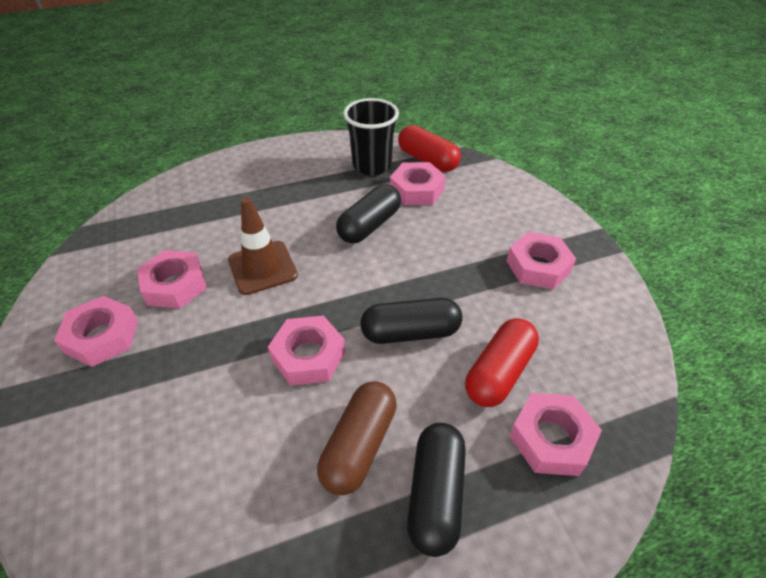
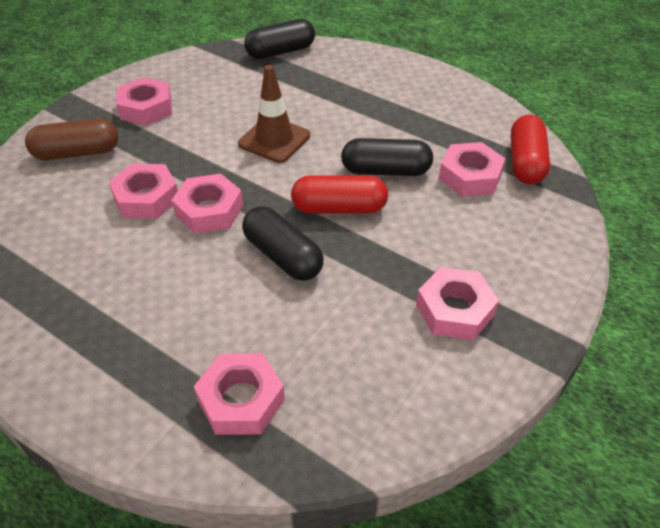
camera: 55 degrees right, 0 degrees up
(175, 285) = (217, 110): pink nut -> pink nut (146, 198)
(359, 445) = (149, 279): brown capsule -> brown capsule (77, 153)
(372, 165) = (469, 132): black cup -> none
(435, 494) = (136, 343): black capsule -> black capsule (280, 52)
(499, 372) = (287, 334): red capsule -> red capsule (339, 208)

